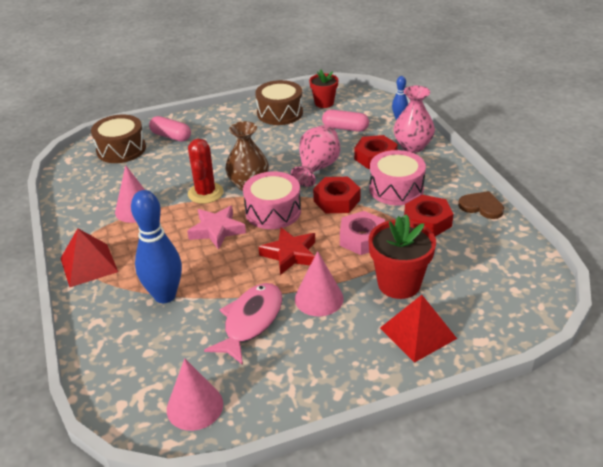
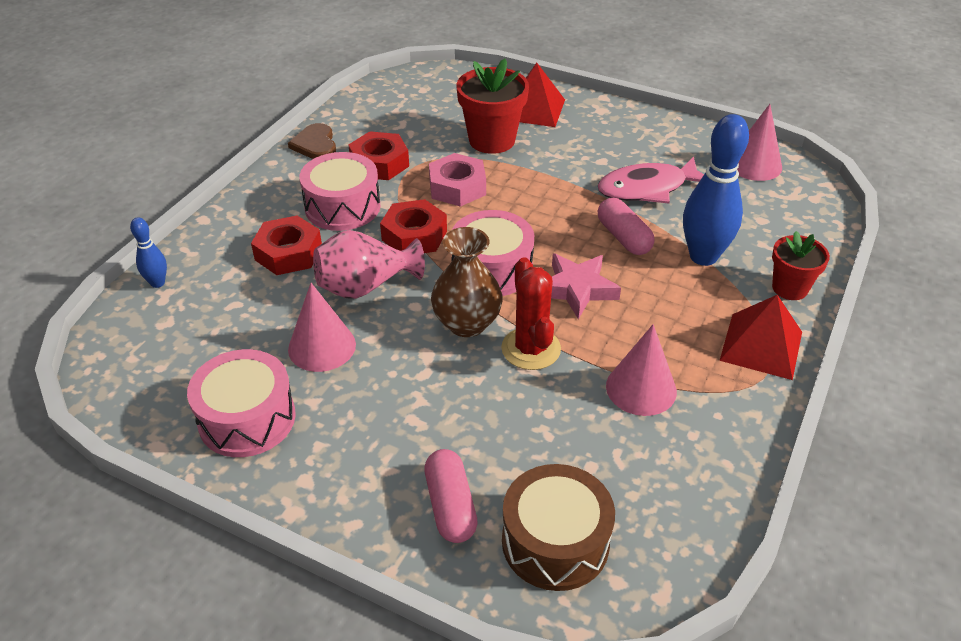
camera: 135 degrees left, 5 degrees up
(205, 193) = (531, 349): red cactus -> red cactus turned 60 degrees counterclockwise
(280, 113) = (247, 419): brown drum -> pink drum
(290, 254) = (540, 216): red star -> none
(319, 298) = (569, 169): pink cone -> pink cone (322, 346)
(324, 103) = (168, 386): red flower pot -> red flower pot (790, 288)
(345, 128) = (234, 318): pink capsule -> pink capsule (623, 237)
(412, 146) = (230, 237): pink vase -> none

